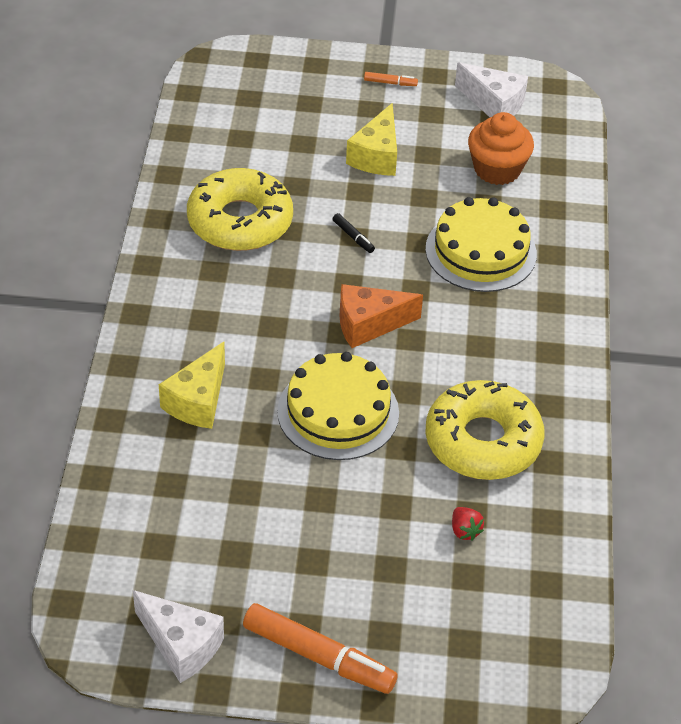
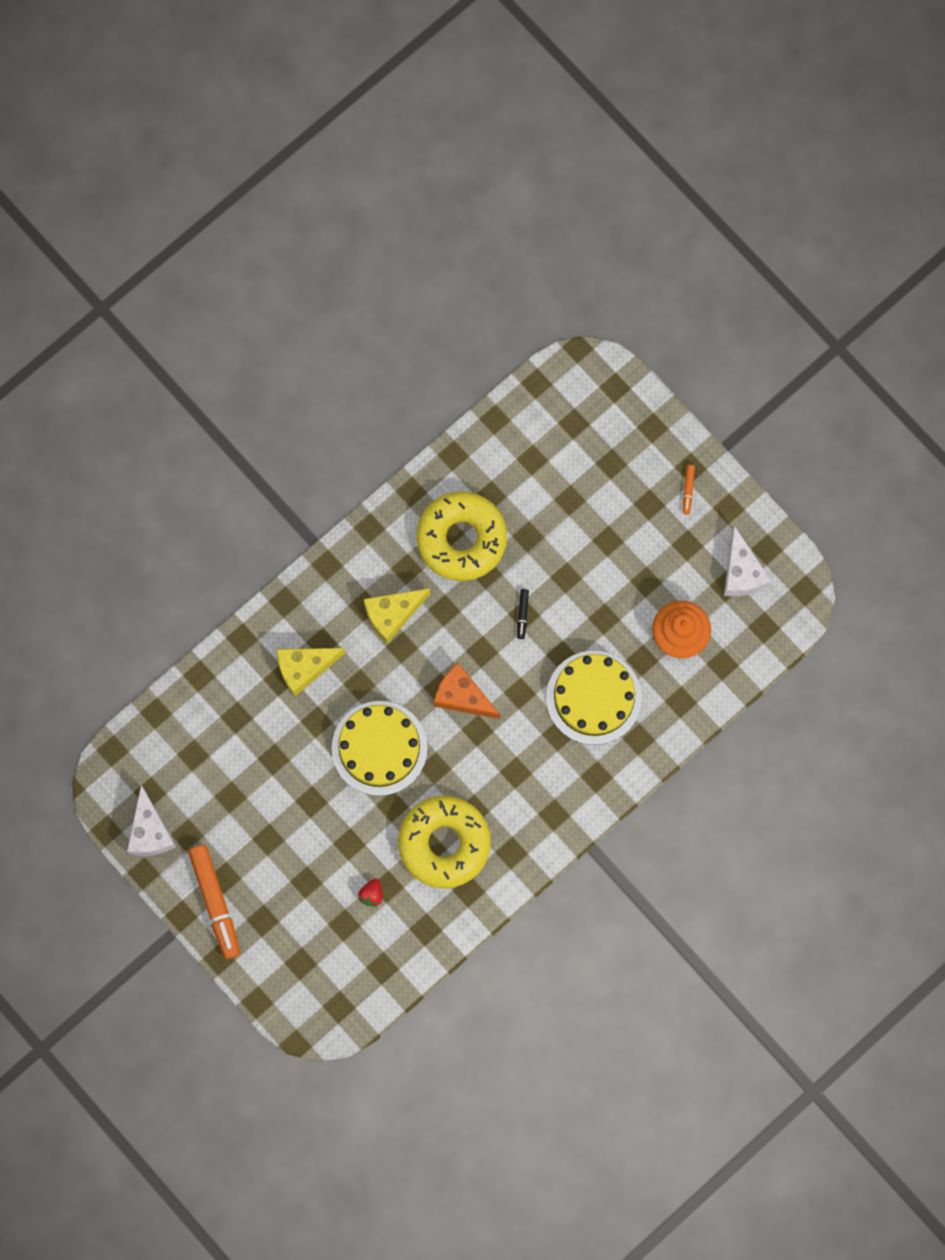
camera: 45 degrees right, 30 degrees up
(377, 156) = (609, 554): yellow cheese -> yellow cheese (392, 615)
(390, 83) = (688, 490): orange marker -> orange marker turned 45 degrees clockwise

